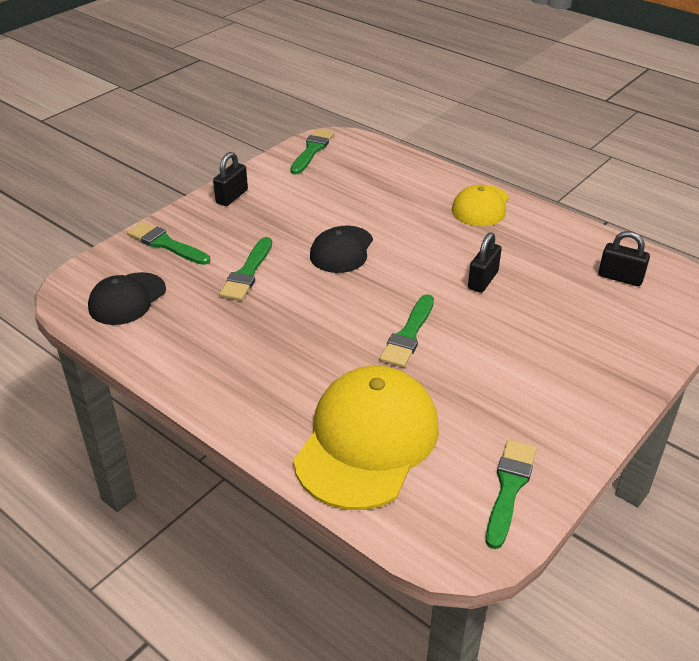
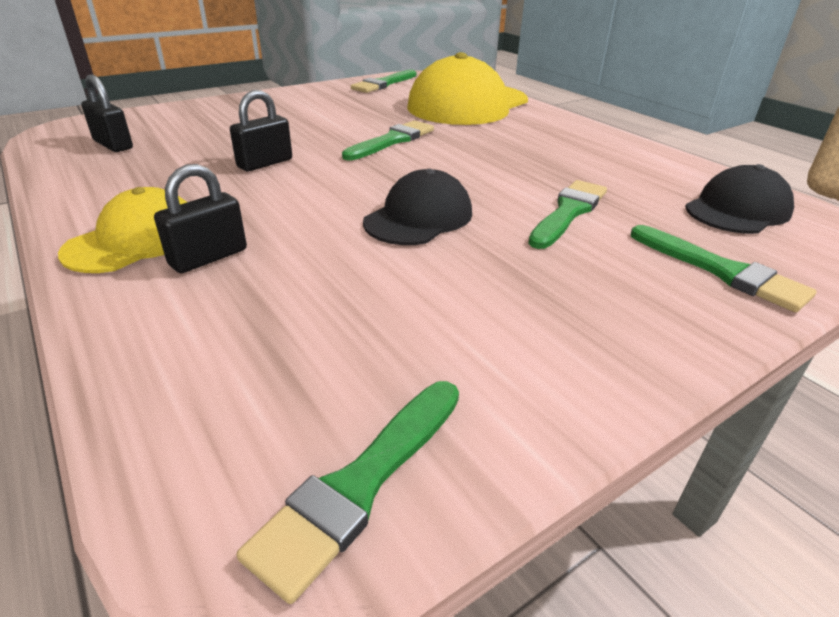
camera: 165 degrees left, 5 degrees down
(232, 196) = (614, 349): black padlock -> black padlock (208, 257)

